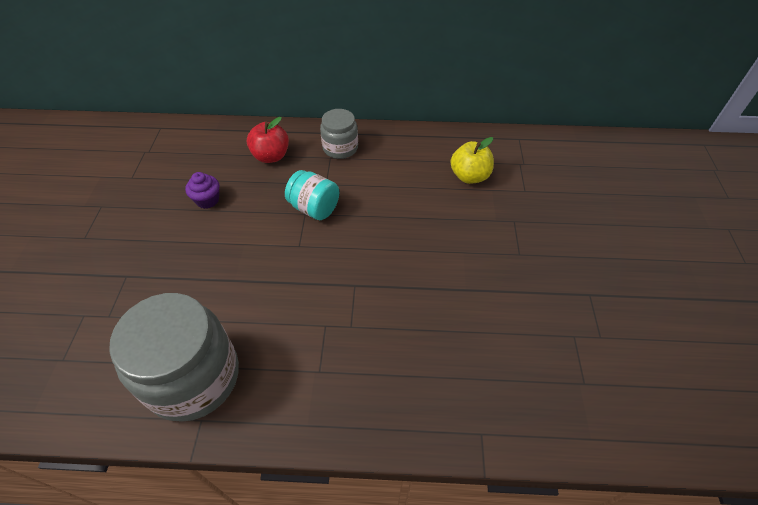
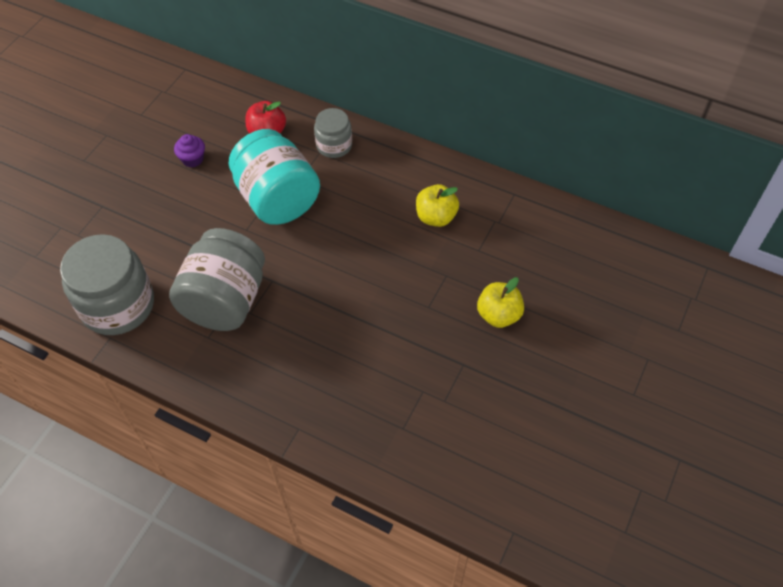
camera: 25 degrees right, 5 degrees up
(314, 208) = (277, 199): turquoise jar -> turquoise jar, size x1.84
(317, 323) = (225, 300): none -> grey jar
(584, 238) = (498, 315): none -> yellow apple

